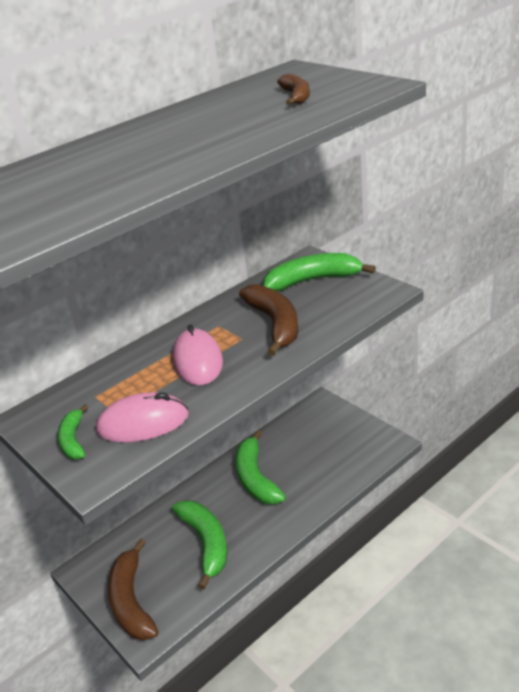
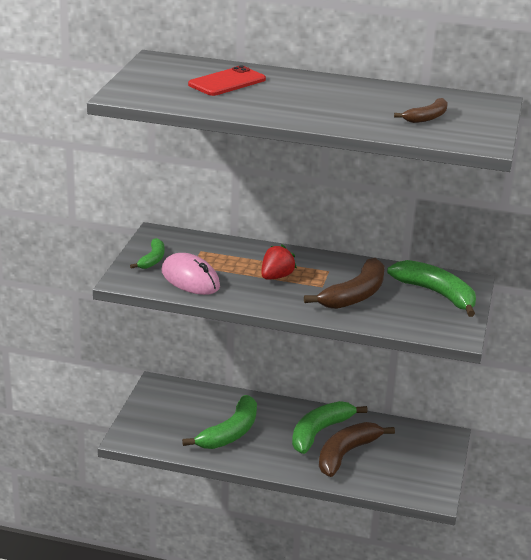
camera: 50 degrees right, 5 degrees down
(73, 440) = (152, 260): green banana -> green banana turned 150 degrees clockwise
(76, 171) = (227, 82): none -> red phone
(132, 601) = (150, 419): brown banana -> brown banana (346, 454)
(198, 361) = (276, 277): pink mouse -> red strawberry

